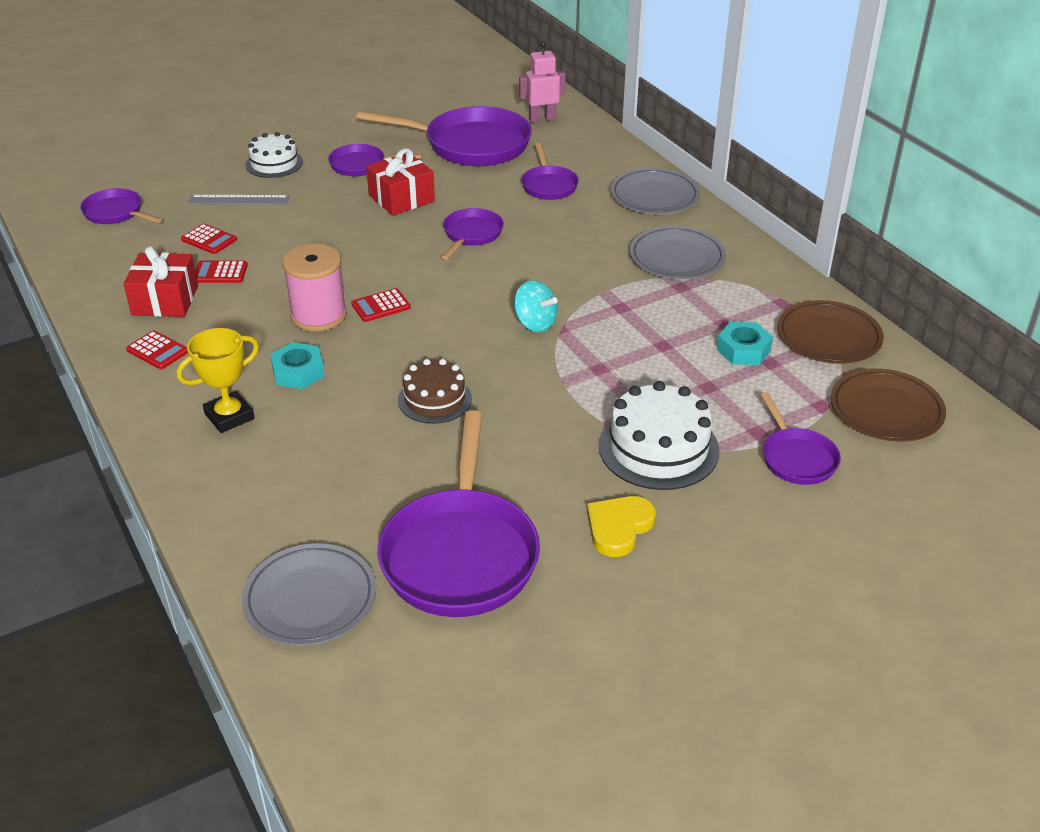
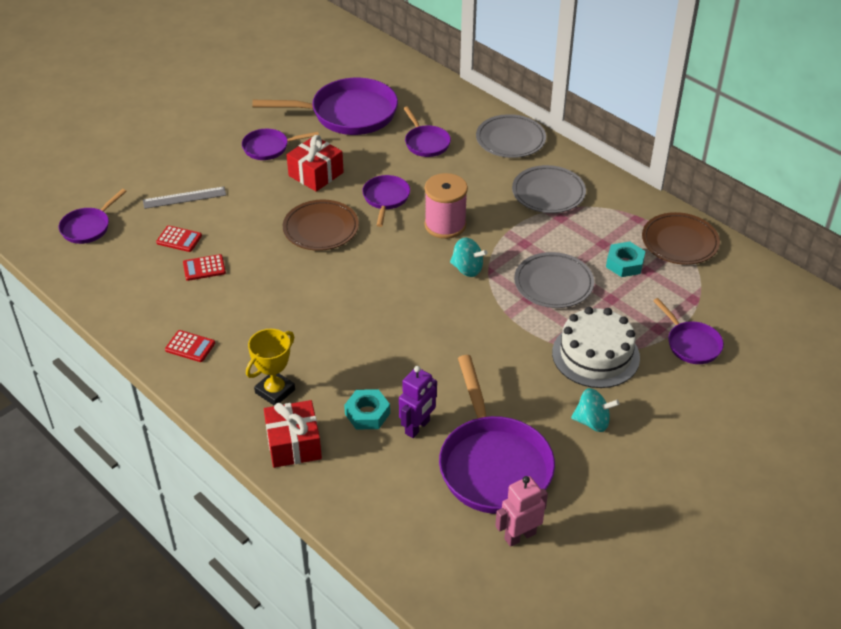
camera: 15 degrees left, 5 degrees up
(116, 213) = (88, 227): purple pan -> purple pan turned 75 degrees counterclockwise
(165, 300) = (172, 301): red gift -> red gift (293, 444)
(274, 163) = (196, 157): white cake -> none
(298, 372) = (309, 344): turquoise nut -> turquoise nut (367, 414)
(310, 599) = (405, 521): grey plate -> grey plate (553, 284)
(318, 315) = (301, 292): pink spool -> pink spool (445, 225)
(381, 306) = (345, 275): red calculator -> none
(384, 490) = (417, 427): none -> purple robot
(435, 399) = (421, 347): brown cake -> none
(542, 119) = (394, 80): pink robot -> pink robot (520, 536)
(619, 527) = (592, 422): yellow heart -> turquoise spinning top
(886, 410) = (737, 294): brown plate -> brown plate (321, 229)

